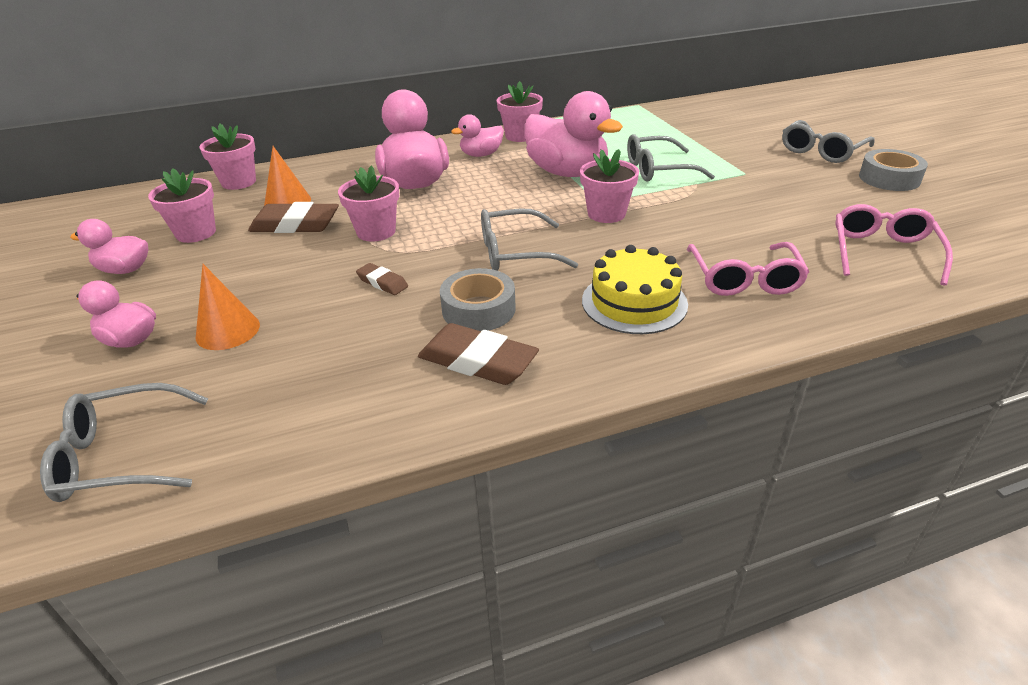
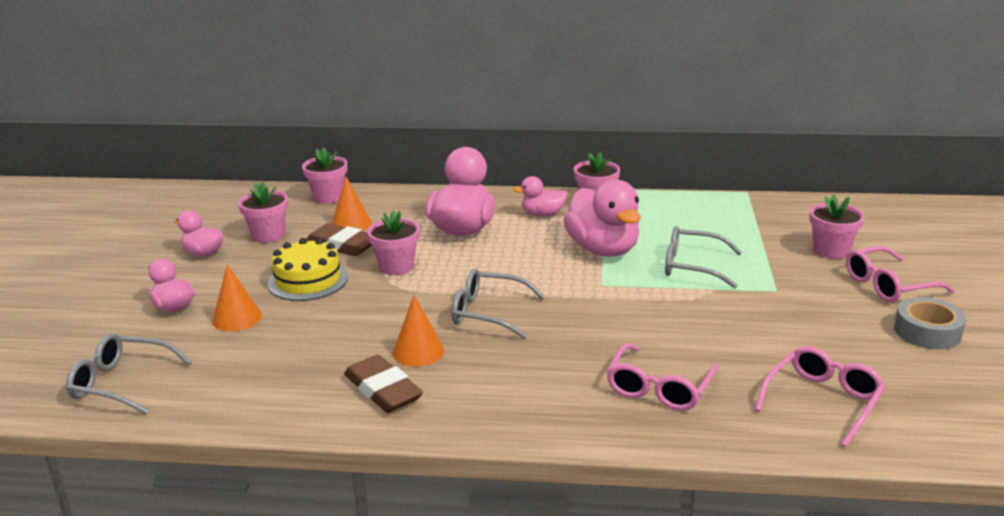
camera: 25 degrees right, 10 degrees down
(382, 283) = (367, 310): brown eraser -> none
(478, 309) = (418, 351): grey tape -> orange cone
(606, 214) = (599, 298): pink flower pot -> pink flower pot (831, 250)
(634, 302) = (544, 380): yellow cake -> yellow cake (308, 280)
(821, 151) = (888, 285): grey glasses -> pink glasses

